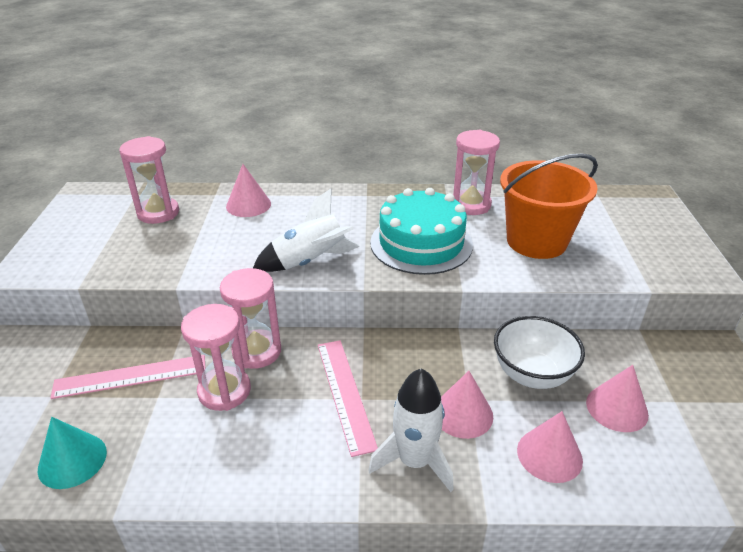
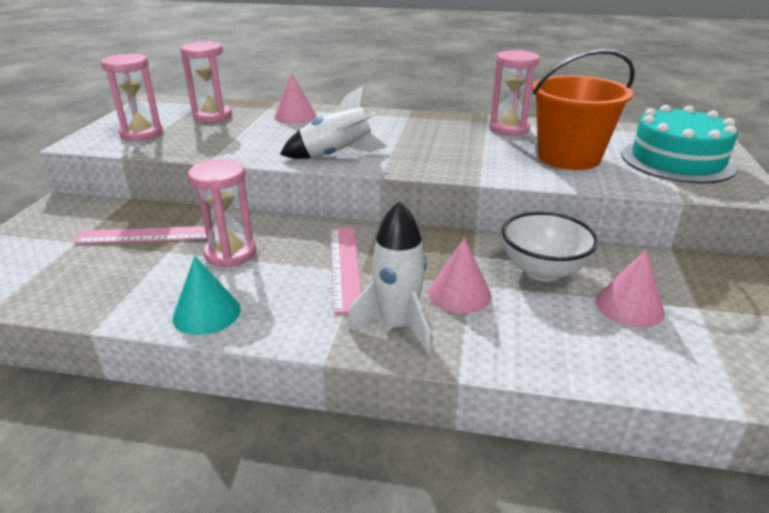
camera: 10 degrees right, 5 degrees down
(72, 460) = (73, 287): turquoise cone -> turquoise cone (206, 313)
(257, 351) = (271, 228): pink hourglass -> pink hourglass (142, 134)
(421, 243) = (449, 151): turquoise cake -> turquoise cake (677, 160)
(549, 455) = (543, 335): pink cone -> none

